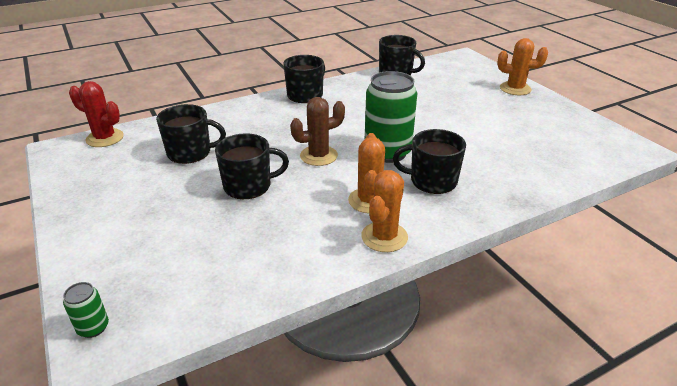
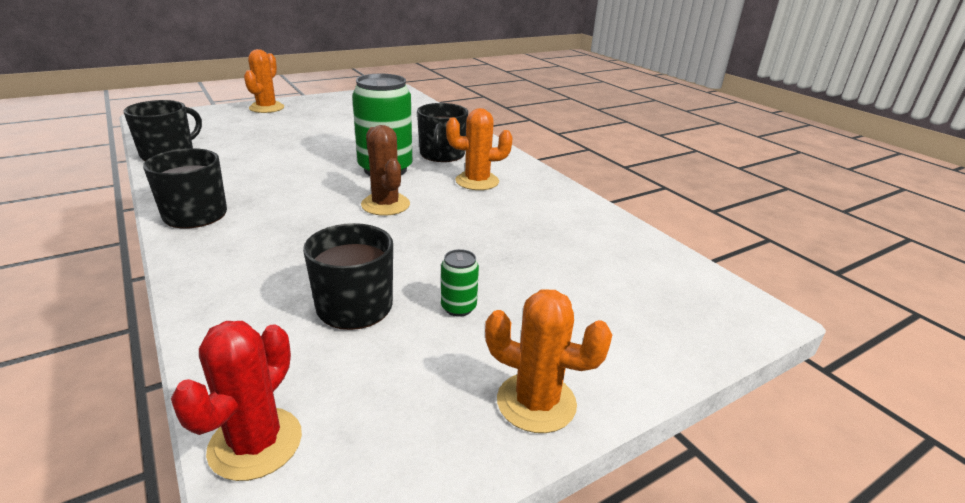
camera: 95 degrees left, 5 degrees down
(93, 327) = (734, 321): green can -> green can (458, 307)
(249, 186) = (453, 247): black mug -> none
(384, 237) = (531, 178): orange cactus -> orange cactus (536, 402)

